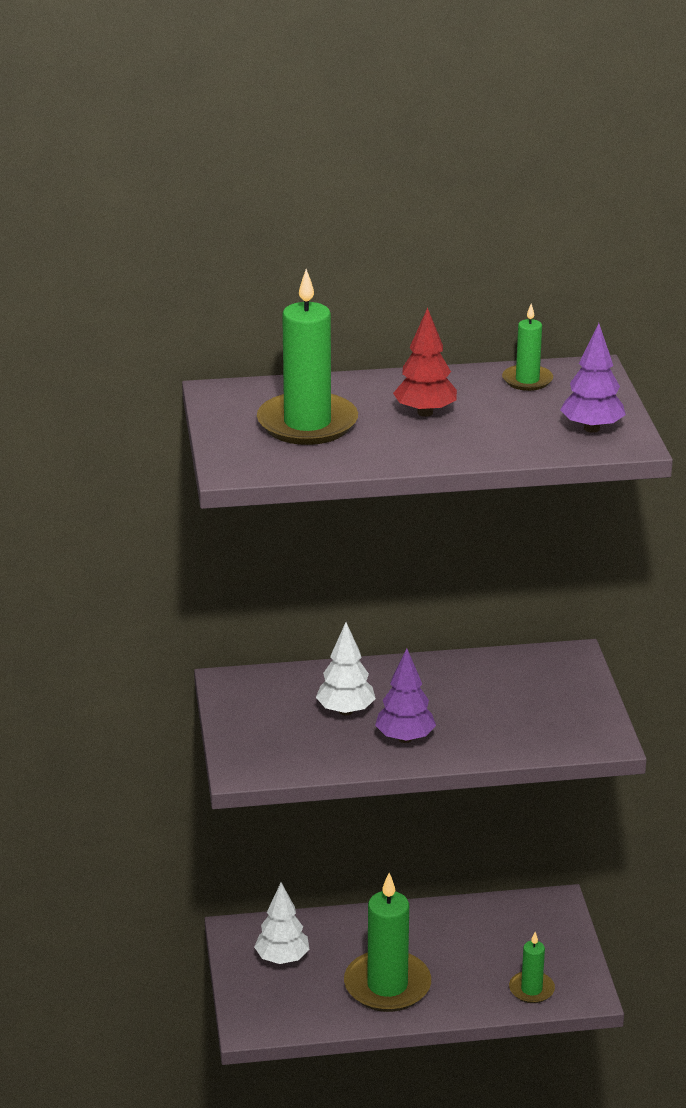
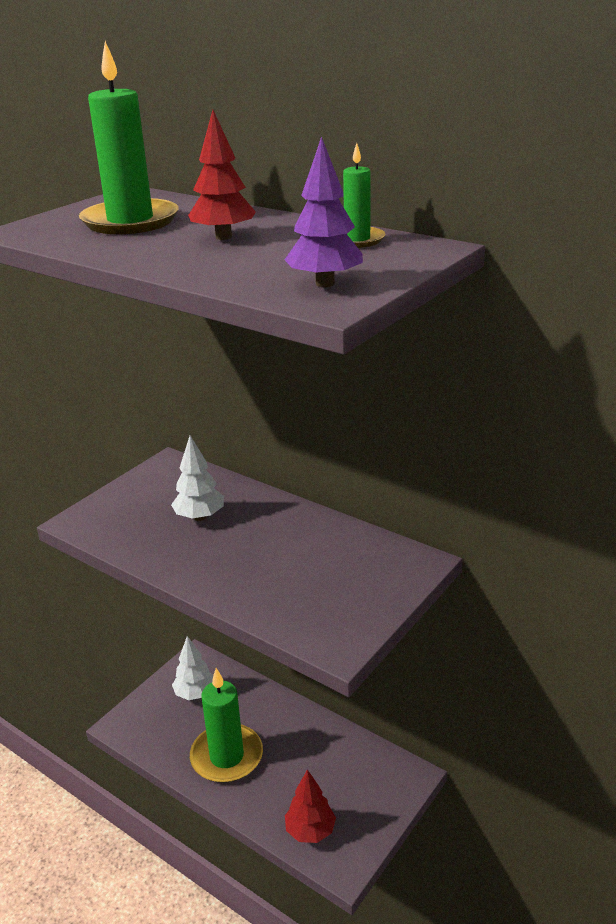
camera: 45 degrees right, 0 degrees up
(405, 738) = (202, 557): purple tree -> none
(531, 989) = (310, 831): green candle -> red tree

